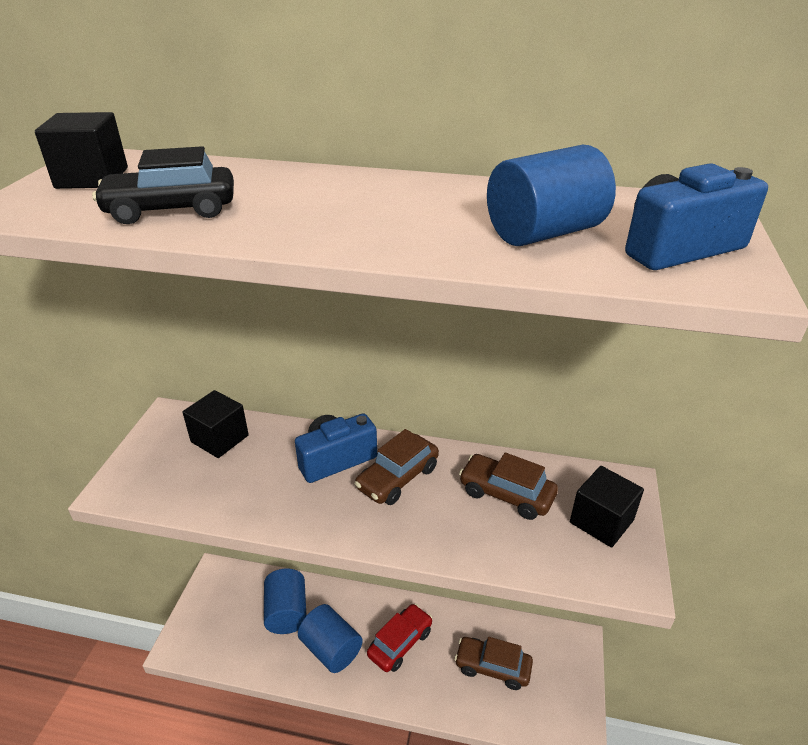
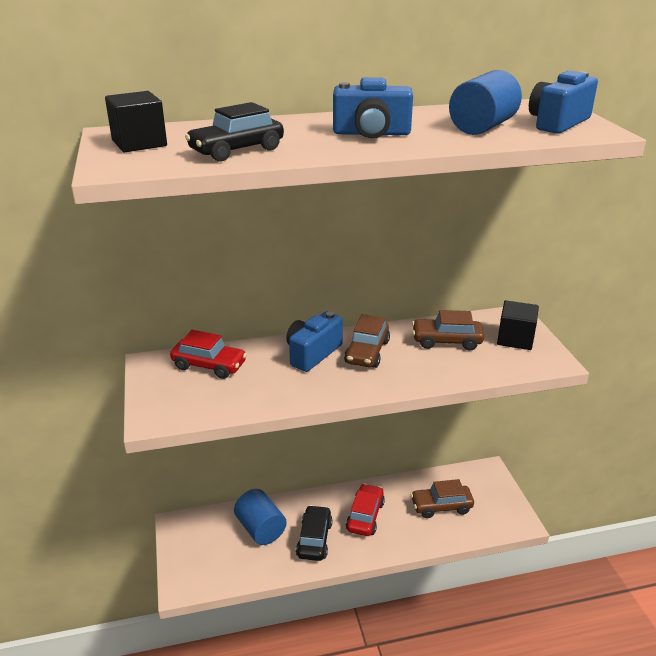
camera: 25 degrees left, 5 degrees down
(220, 439) = (209, 365): black cube -> red car
(331, 649) = (314, 539): blue cylinder -> black car
(371, 214) = (371, 133): none -> blue camera

